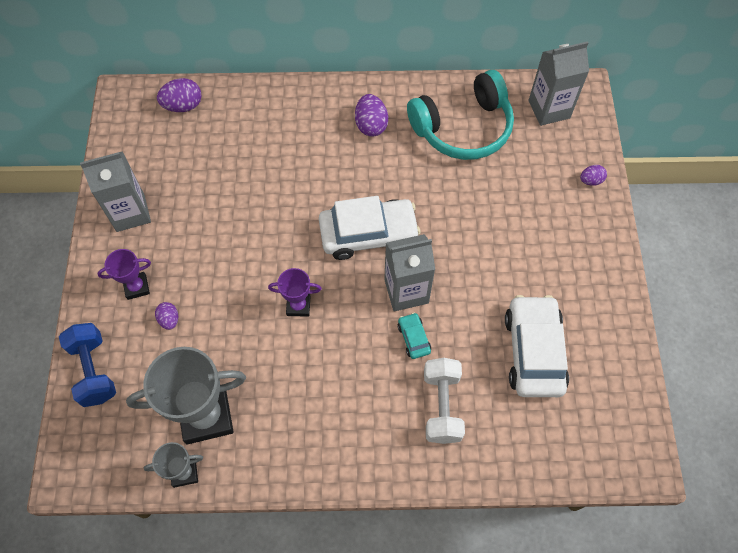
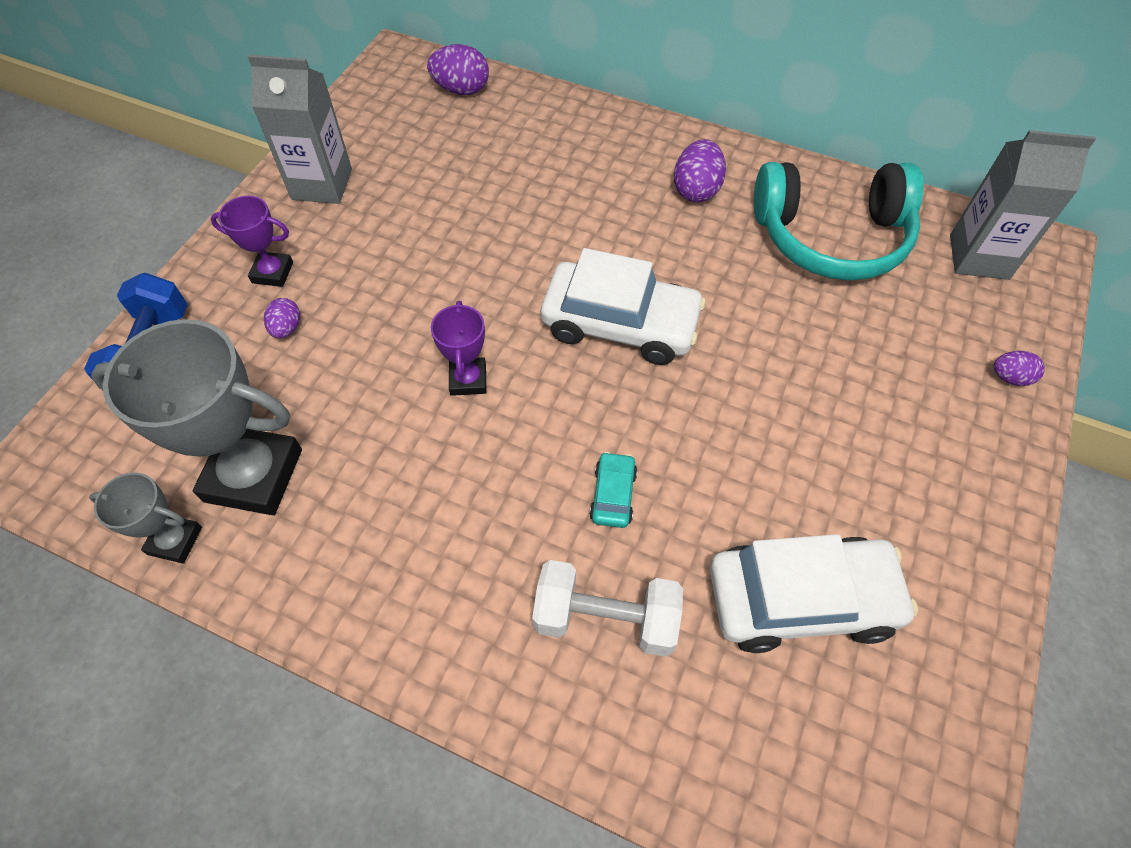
camera: 25 degrees right, 5 degrees down
(298, 306) = (468, 379): purple trophy -> purple trophy turned 60 degrees clockwise
(406, 291) = (636, 422): grey carton -> none
(442, 406) = (605, 618): white dumbbell -> white dumbbell turned 75 degrees clockwise
(533, 352) = (801, 599): white car -> white car turned 60 degrees clockwise

